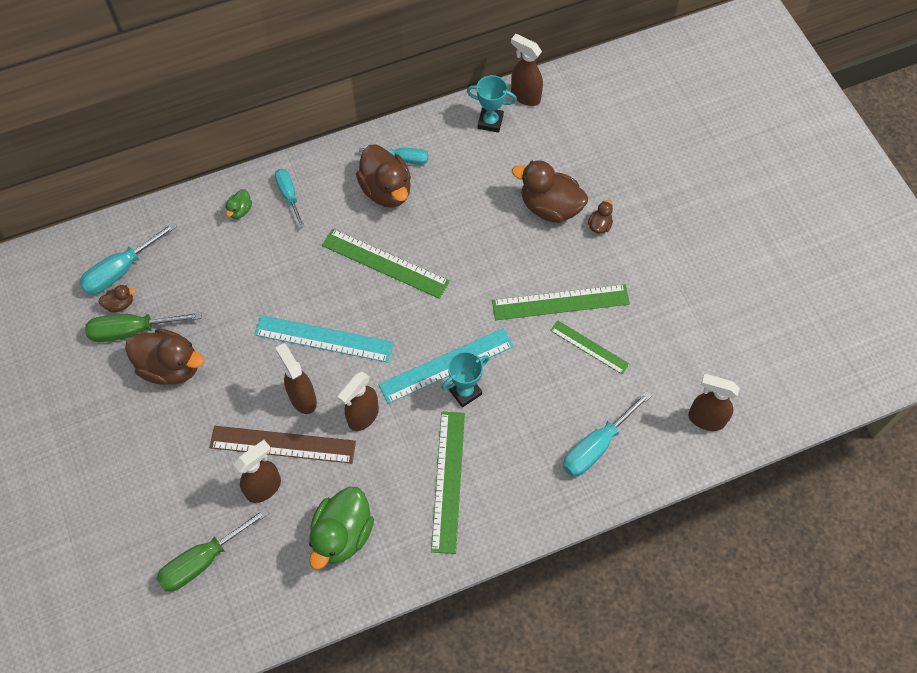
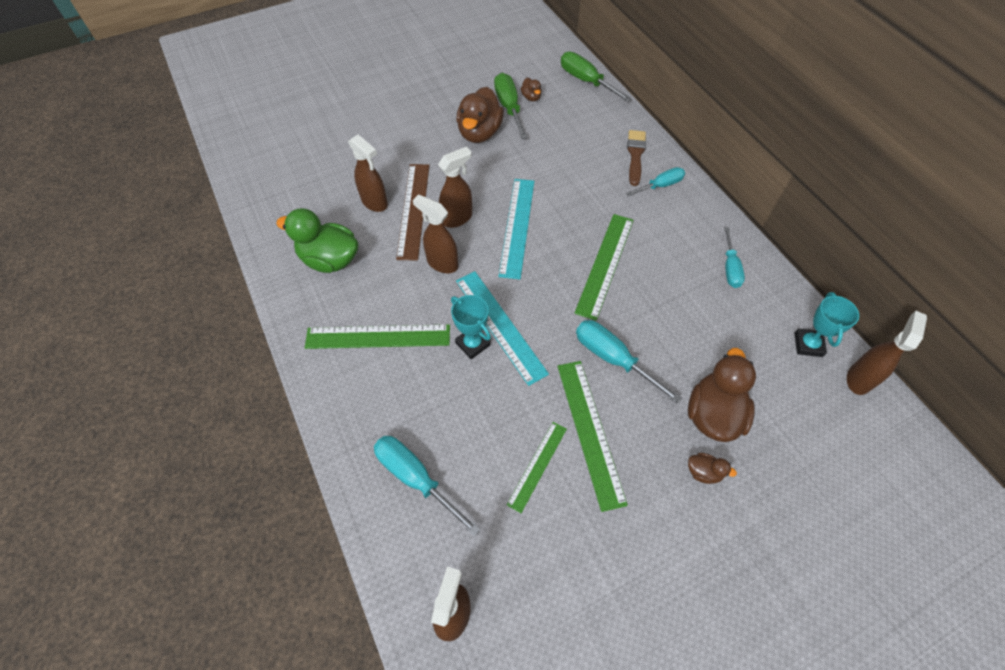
camera: 85 degrees right, 5 degrees down
(121, 270) = (561, 93): turquoise screwdriver -> turquoise screwdriver (613, 358)
(203, 560) = (316, 174): green screwdriver -> green screwdriver (586, 81)
(240, 210) = (635, 155): green duck -> brown brush
(386, 190) = (688, 258): brown duck -> none

